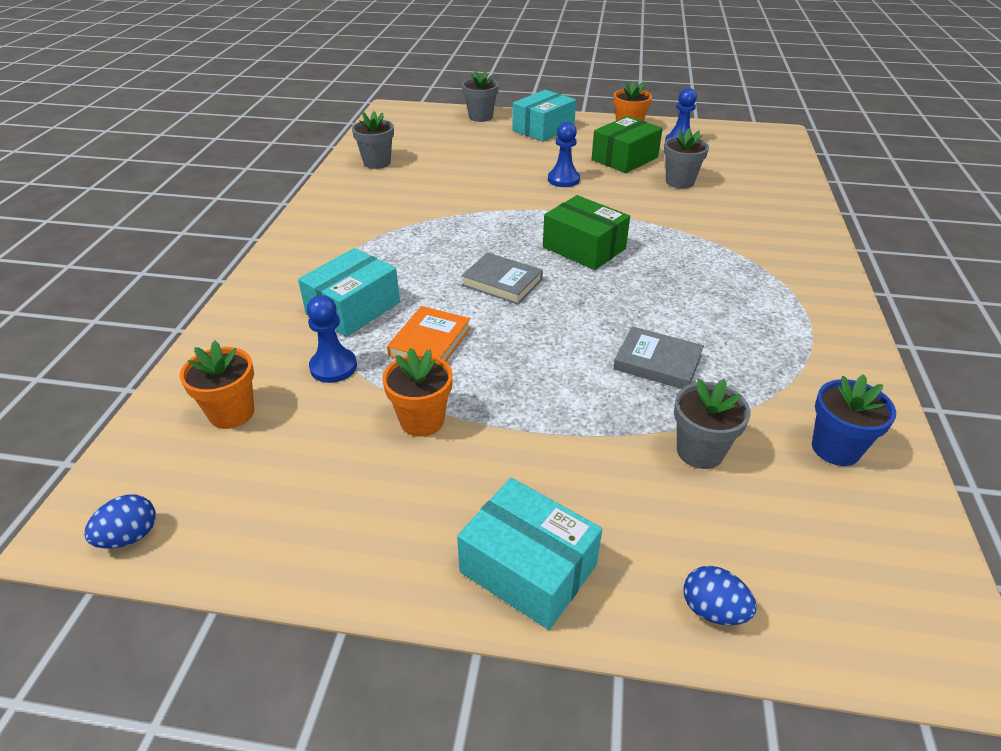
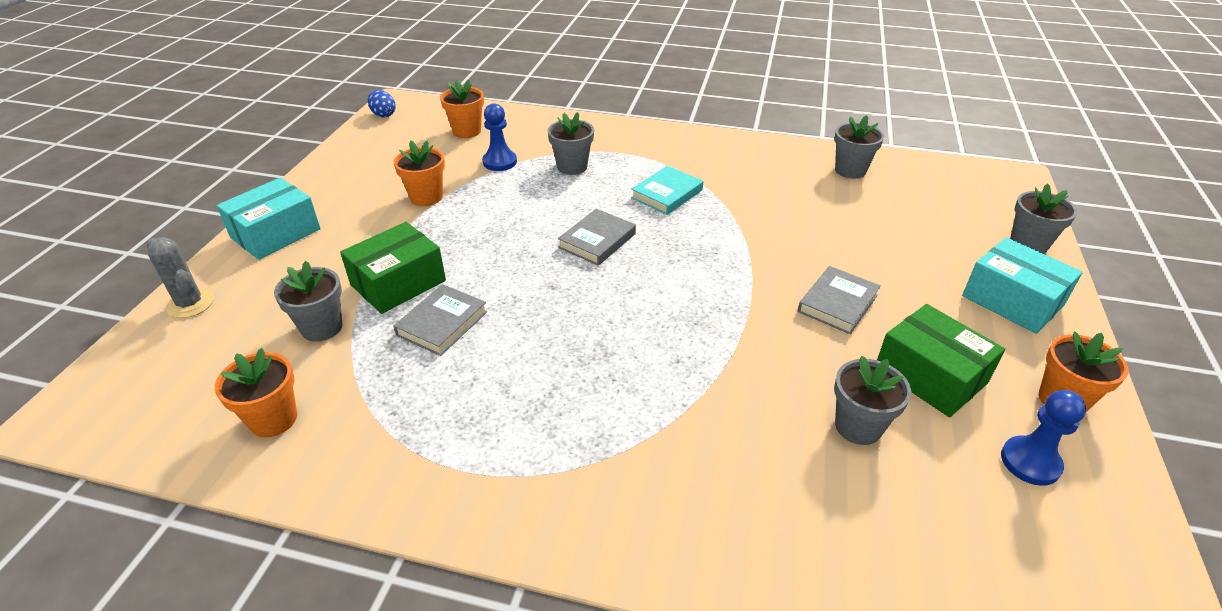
camera: 95 degrees right, 0 degrees up
(353, 308) = (572, 167): turquoise box -> grey flower pot
(415, 247) = (667, 194): none -> turquoise book
(430, 342) = (516, 201): orange book -> none
(563, 180) = (837, 303): blue pawn -> grey book
(584, 248) = (659, 301): green box -> green box (398, 283)
(713, 610) = (190, 304): blue egg -> grey cactus
(835, 448) = (273, 419): blue flower pot -> orange flower pot

